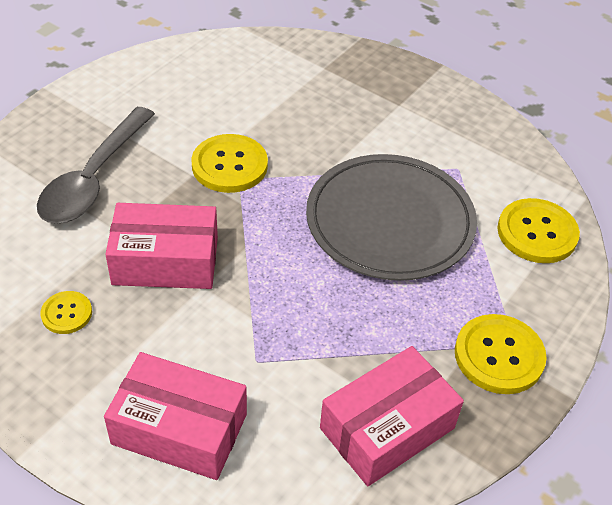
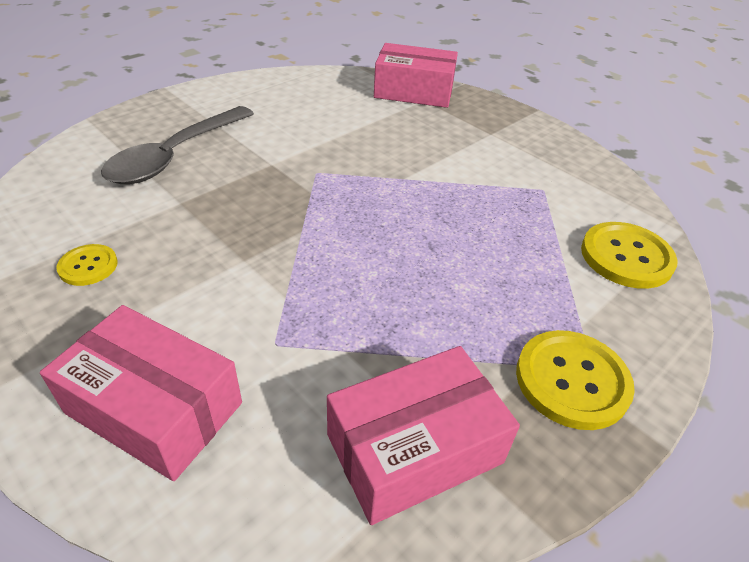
camera: 10 degrees right, 5 degrees down
(165, 261) = (214, 232): pink box -> pink box (414, 91)
(229, 165) = (310, 161): yellow button -> none
(390, 221) = (462, 226): grey plate -> none

